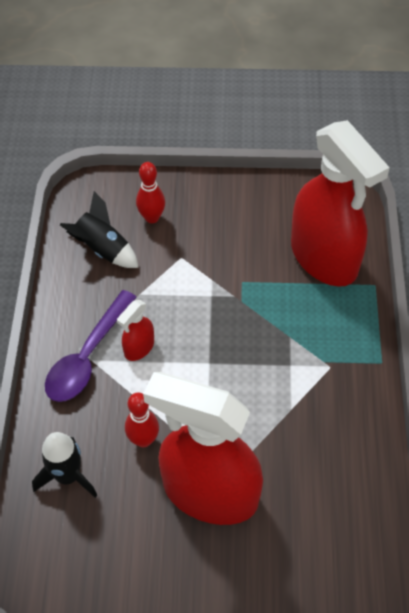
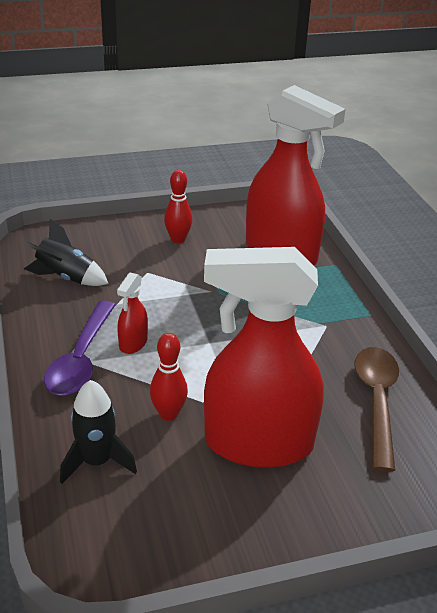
camera: 20 degrees left, 20 degrees down
(152, 217) = (106, 249): red bowling pin -> red bowling pin (178, 239)
(338, 473) = (376, 402): none -> brown spoon

